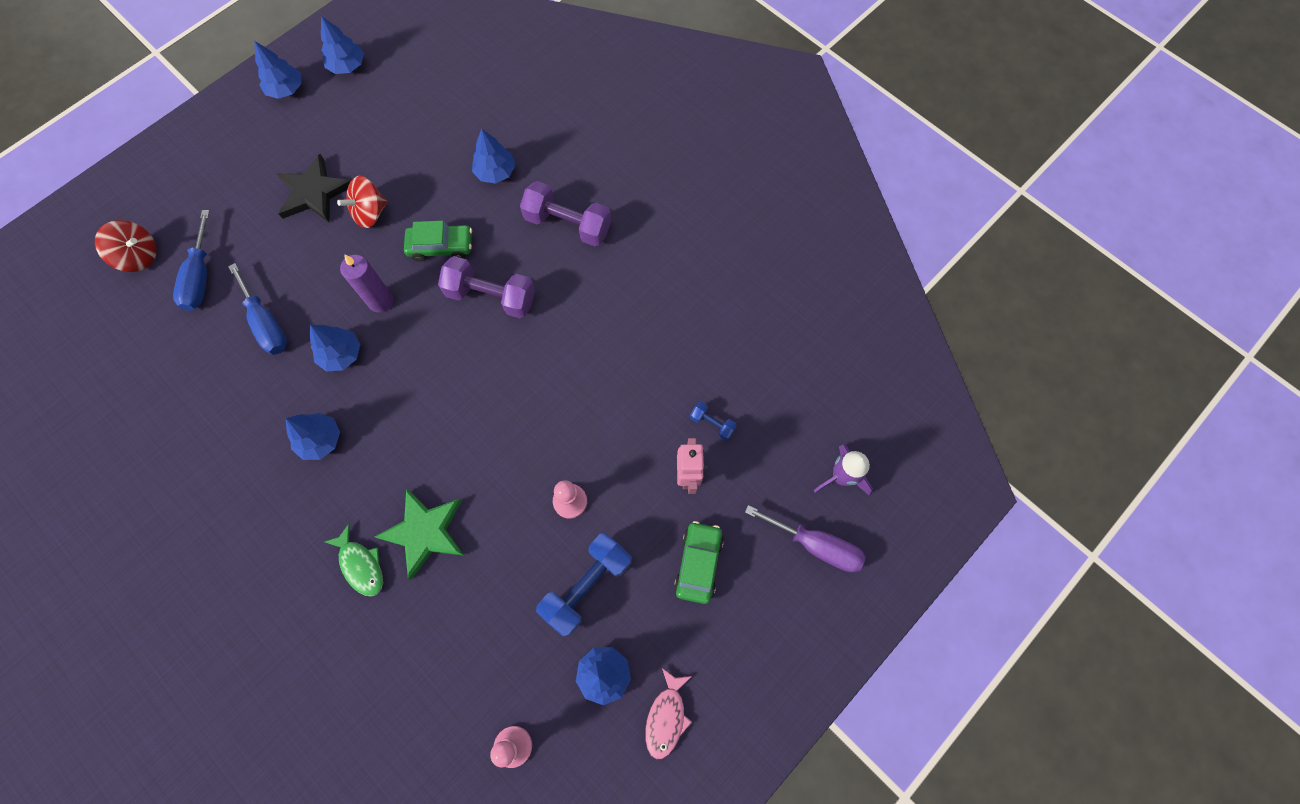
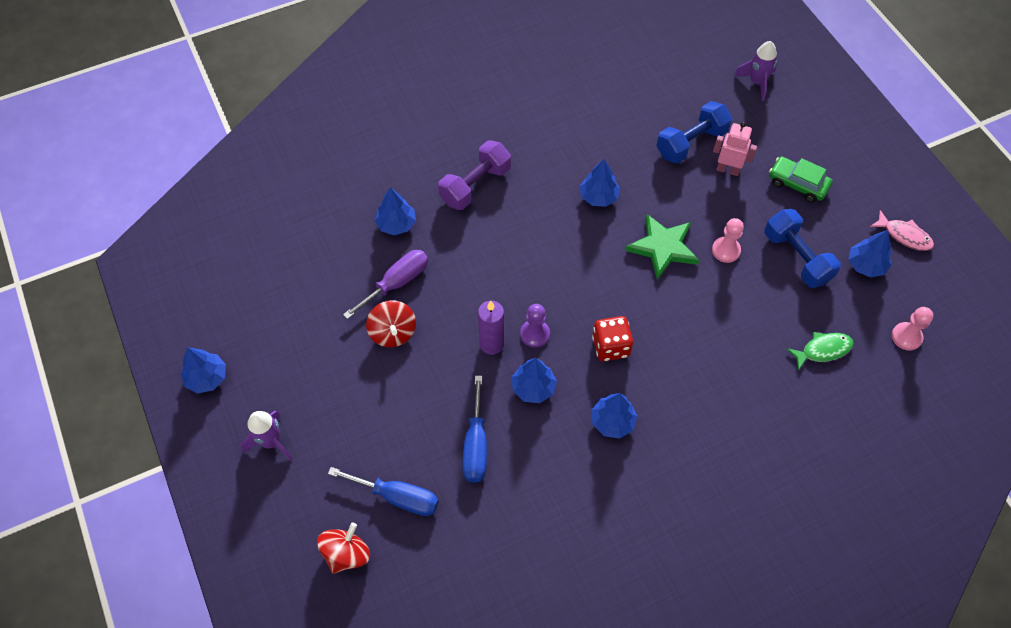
camera: 70 degrees left, 10 degrees down
(234, 160) = (271, 442): none -> purple rocket
(266, 323) = (475, 445): blue screwdriver -> blue screwdriver turned 105 degrees clockwise
(314, 192) = (346, 376): black star -> none
(347, 66) = (208, 316): blue tree -> blue tree (598, 196)
(361, 565) = (737, 412): green fish -> green fish (823, 350)
(403, 336) = (534, 334): none -> purple pawn
(408, 413) = (610, 346): none -> red dice
(425, 532) = (722, 358): green star -> green star (663, 247)
(441, 246) = (455, 284): green car -> none
(491, 296) = (522, 258): purple dumbbell -> none
(712, 424) = (691, 143): blue dumbbell -> blue dumbbell, size x2.07
(816, 545) = (802, 113): purple screwdriver -> purple screwdriver (397, 283)

